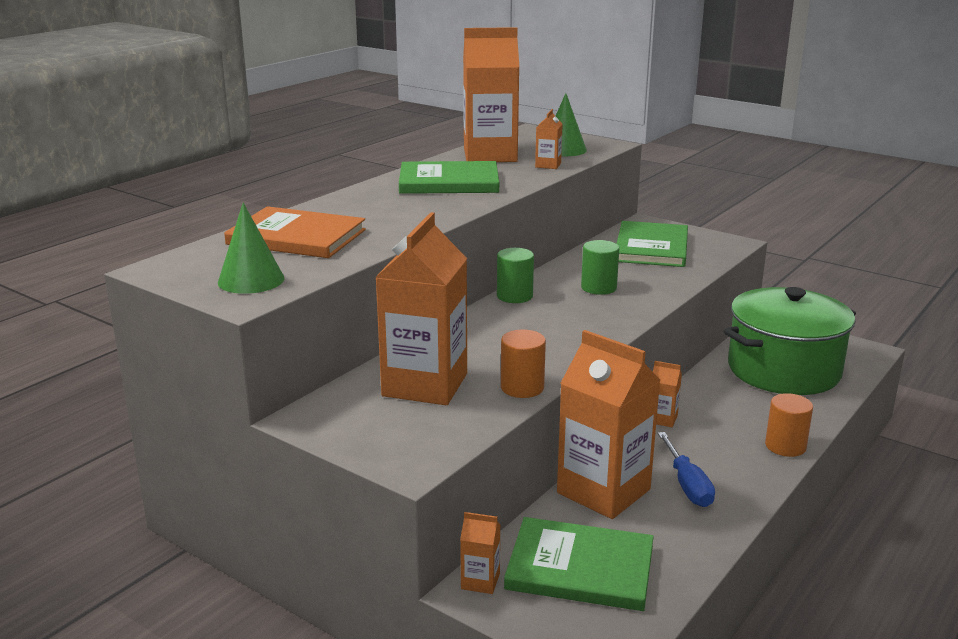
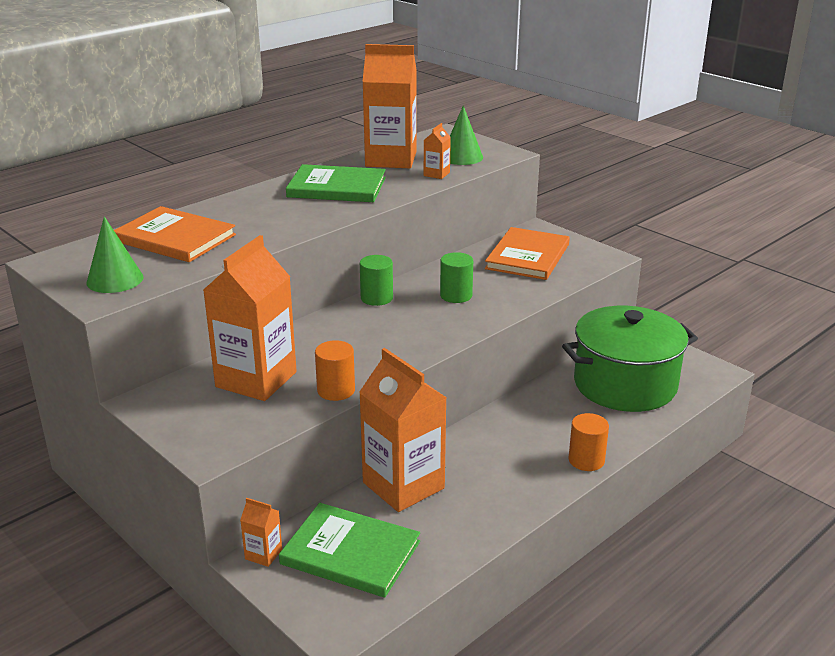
camera: 10 degrees right, 5 degrees up
(651, 247) = (527, 256): green book -> orange book
(662, 419) = (488, 422): orange carton -> none
(687, 485) = (479, 488): blue screwdriver -> none

